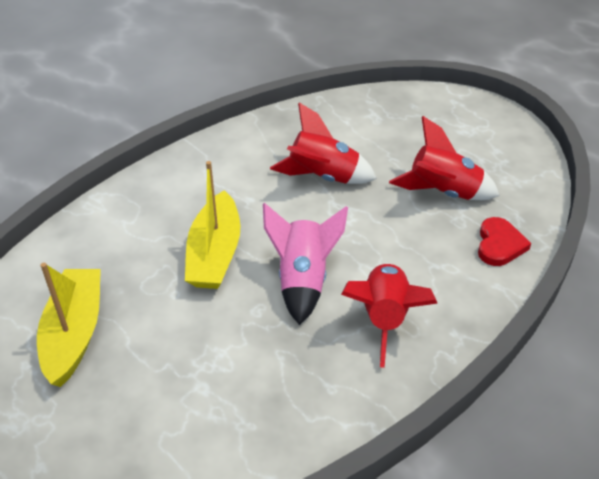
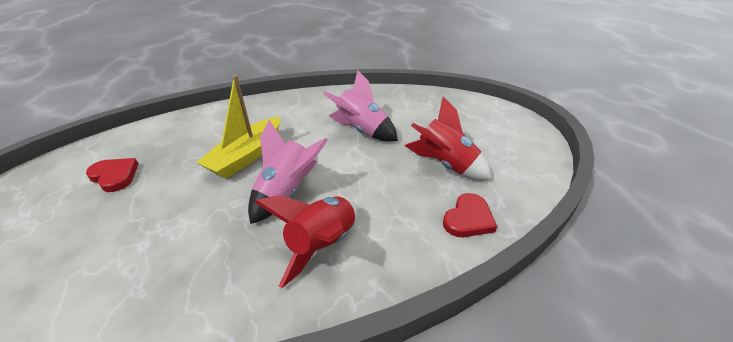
camera: 25 degrees right, 5 degrees down
(74, 333) = (115, 176): yellow boat -> red heart
(323, 177) = (362, 130): red rocket -> pink rocket

